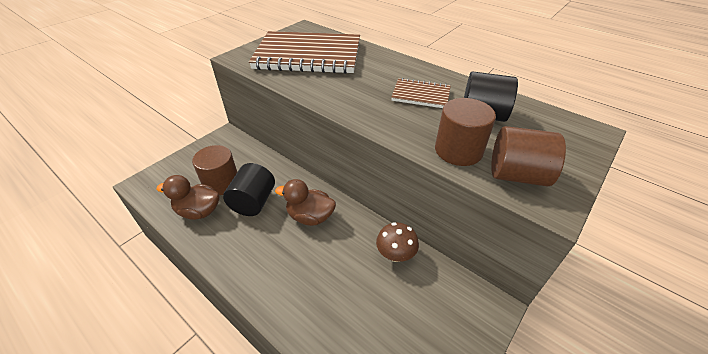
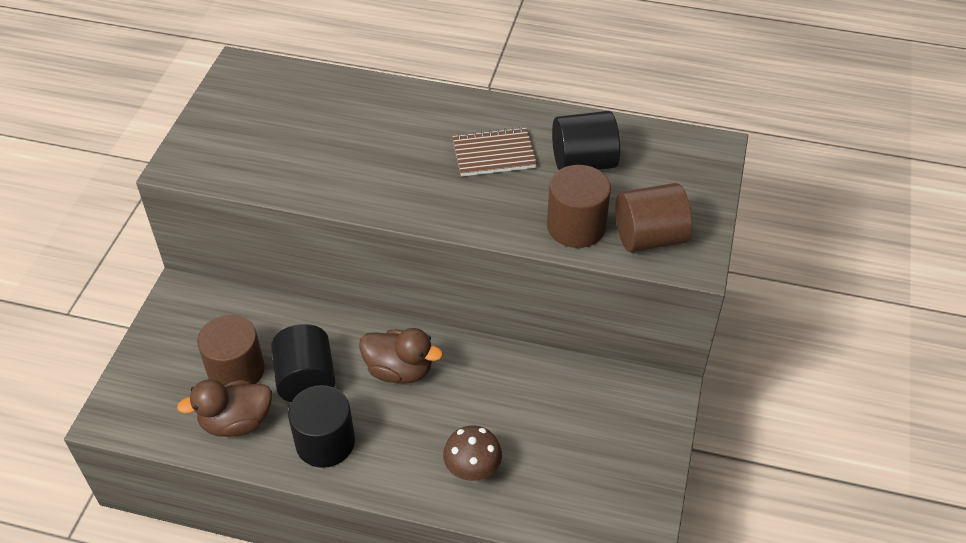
camera: 25 degrees left, 5 degrees up
(237, 244) = (325, 442): none -> black cylinder
(308, 55) = (291, 128): brown notebook -> none
(310, 216) = (399, 370): brown duck -> brown duck turned 150 degrees counterclockwise
(395, 254) = (534, 377): brown mushroom -> brown mushroom (472, 469)

